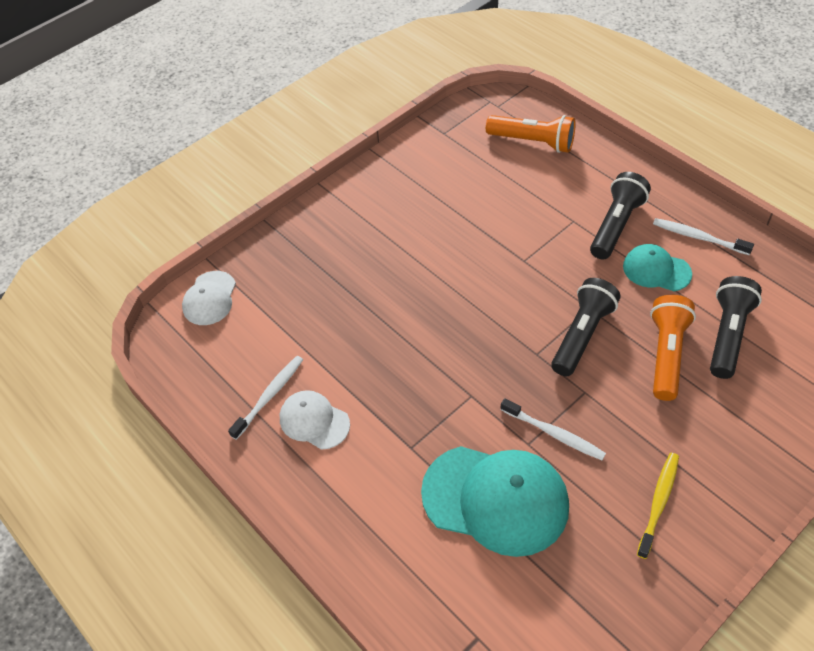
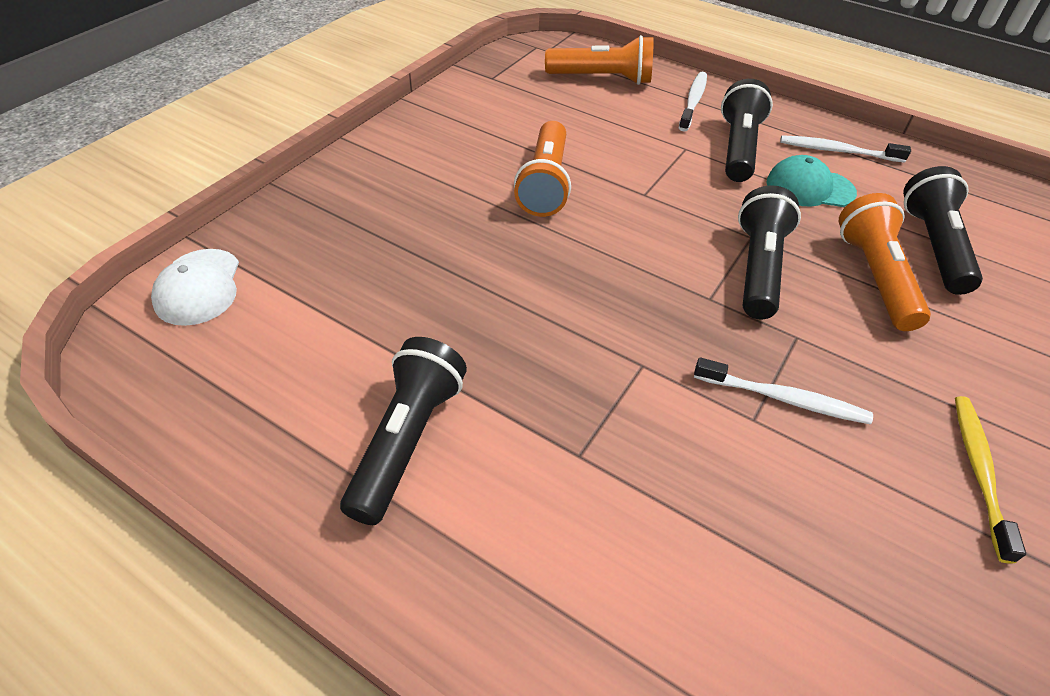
camera: 20 degrees left, 5 degrees down
(269, 396) = (322, 413): white toothbrush -> white toothbrush (693, 101)
(314, 421) = (407, 440): white cap -> black flashlight
(453, 242) = (544, 184): none -> orange flashlight
(495, 499) = (743, 513): turquoise cap -> none

